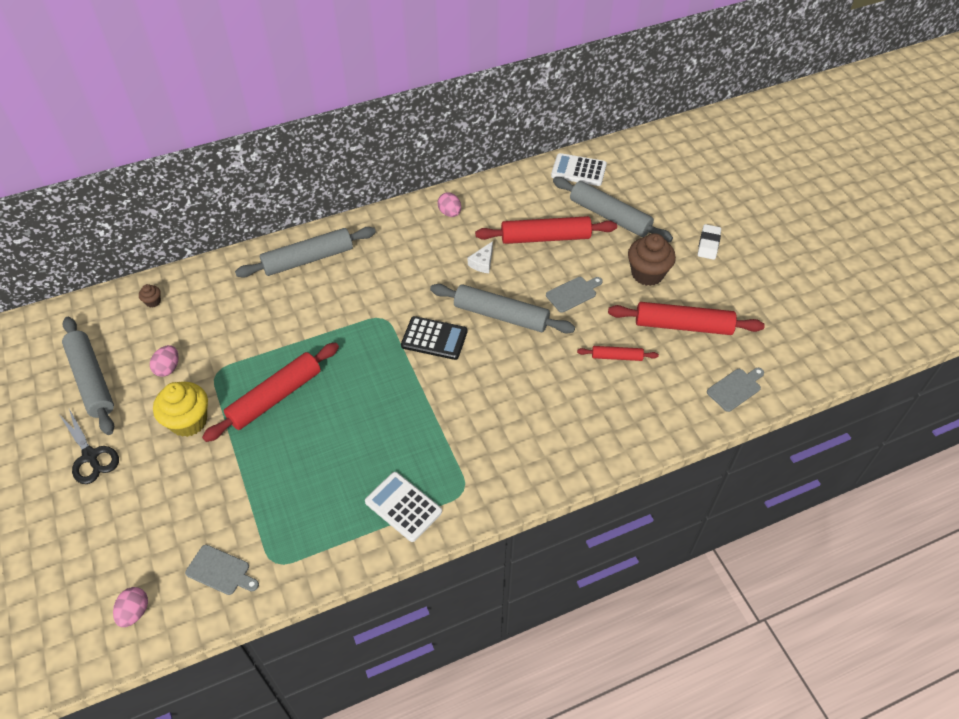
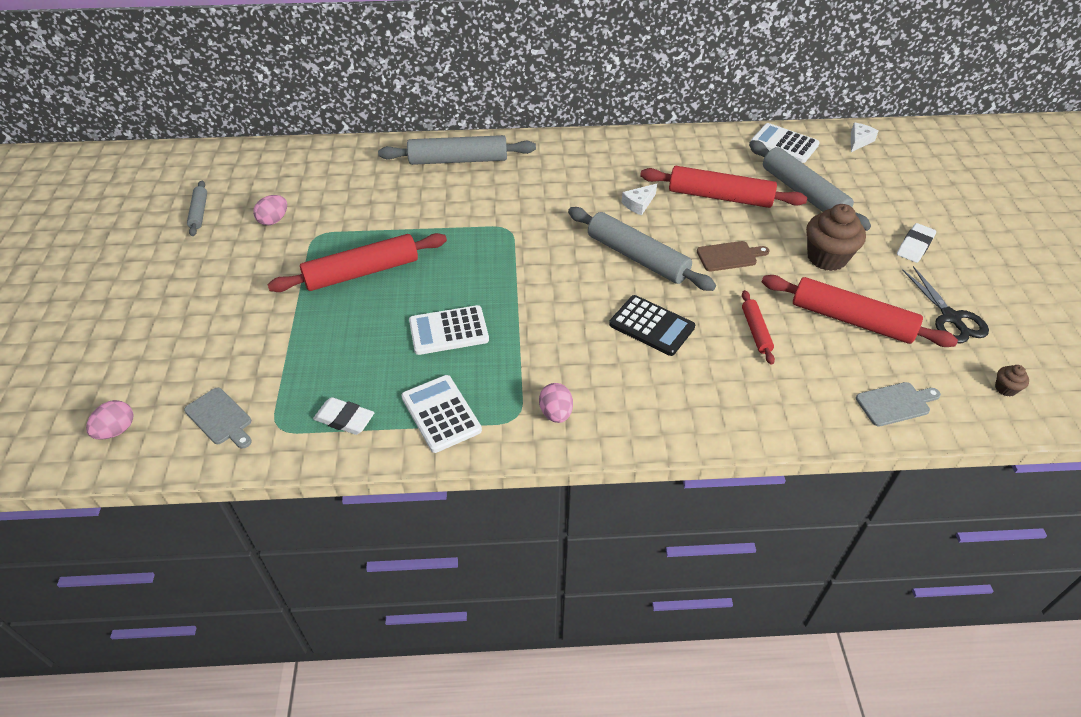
camera: 20 degrees right, 5 degrees down
(90, 456) = (160, 276): black scissors -> black scissors (950, 318)
(92, 380) = (199, 212): grey rolling pin -> grey rolling pin, size x0.51
(153, 302) = (292, 162): brown cupcake -> brown cupcake (1005, 388)
(188, 421) = (267, 271): yellow cupcake -> none
(327, 537) = (344, 419): none -> white eraser
(376, 430) = (448, 331): none -> white calculator
(434, 338) = (553, 261): black calculator -> black calculator (651, 326)
(450, 213) = (624, 152): pink egg -> pink egg (556, 413)
(573, 293) = (729, 256): grey cutting board -> brown cutting board
(616, 357) = (756, 331): red rolling pin -> red rolling pin turned 60 degrees clockwise
(636, 152) = (859, 141): none -> white cheese

